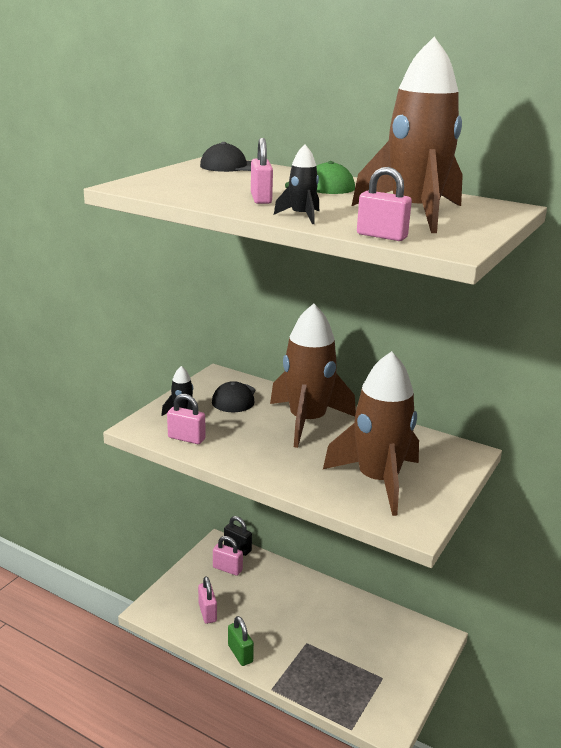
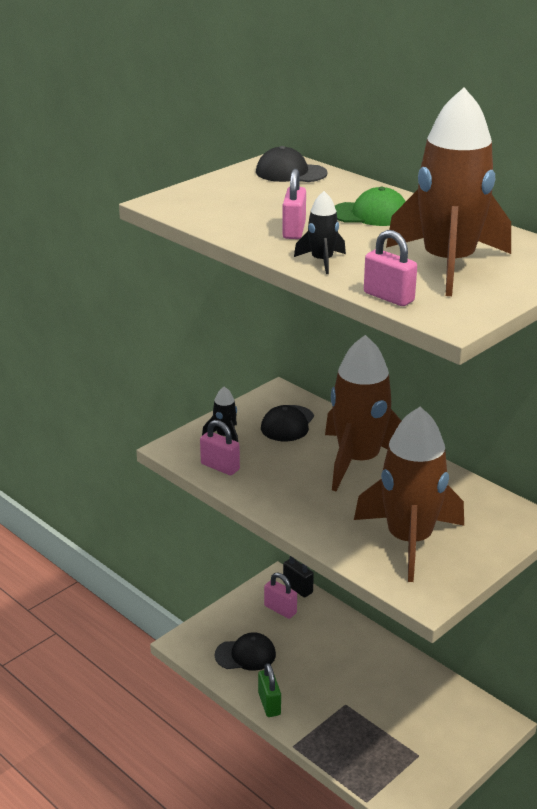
camera: 15 degrees right, 5 degrees up
(207, 612) = (245, 655): pink padlock -> black cap

